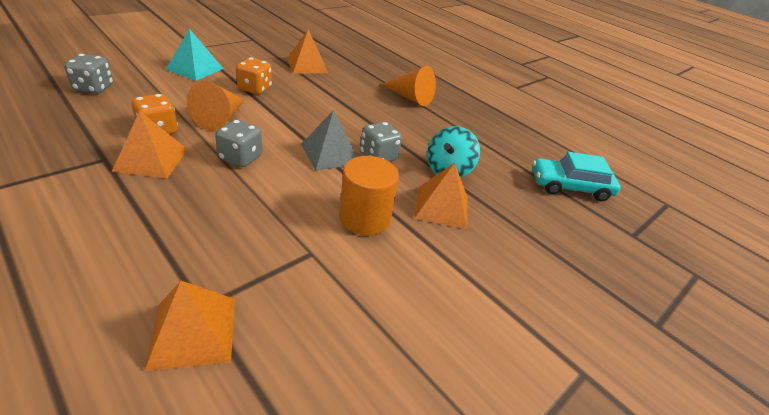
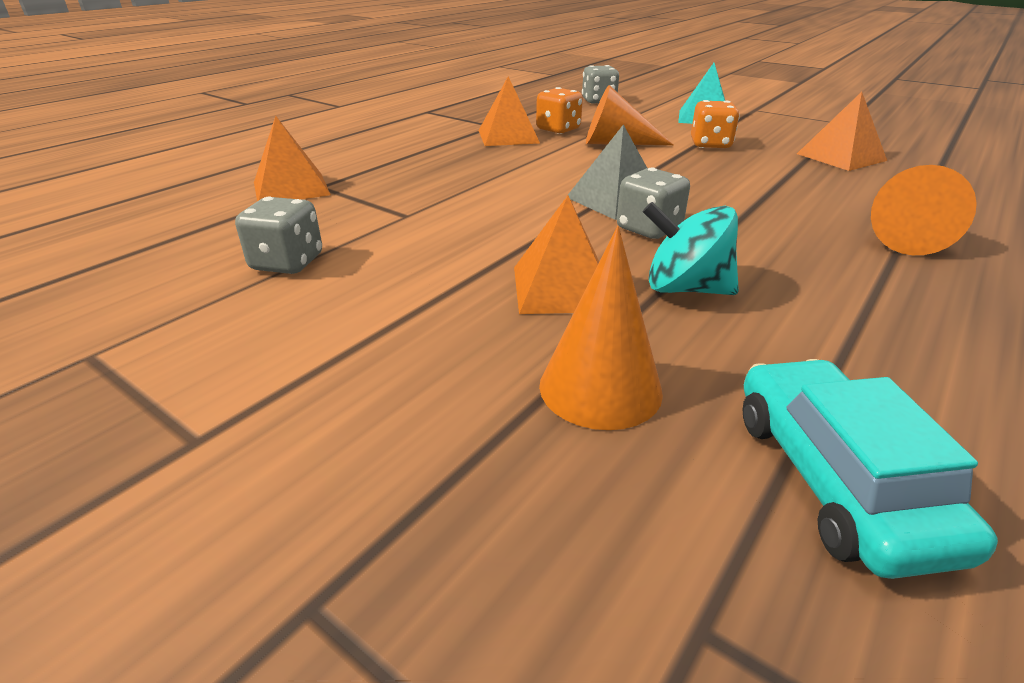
camera: 85 degrees right, 5 degrees down
(240, 158) = (549, 162): grey dice -> grey dice (287, 263)
(364, 218) = (488, 235): orange cylinder -> none
(527, 220) = (600, 388): none -> orange cone

